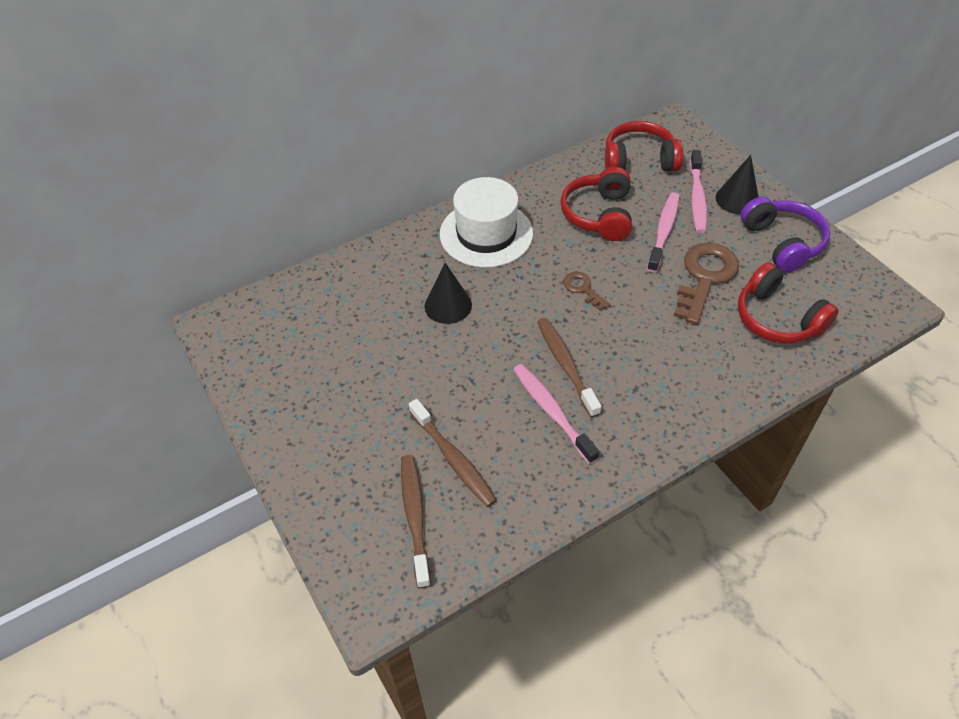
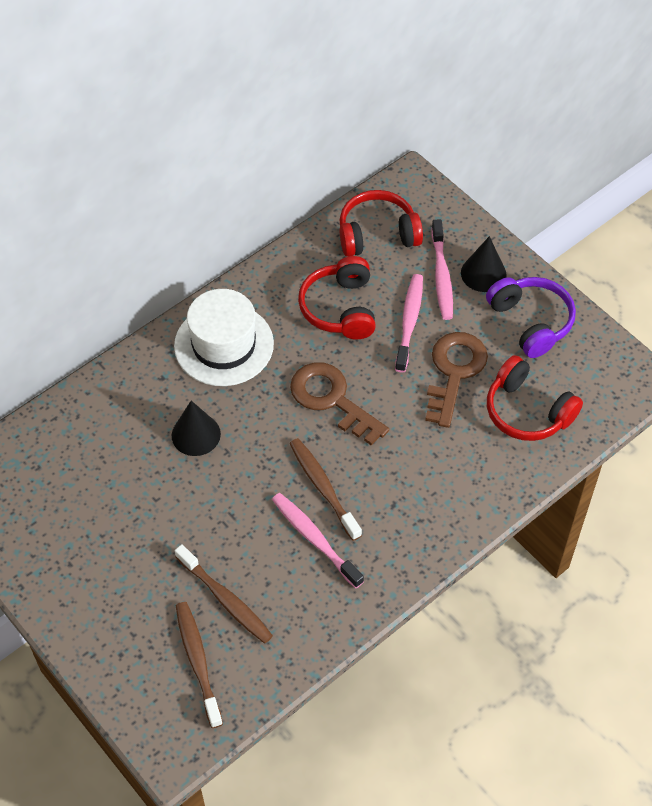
camera: 10 degrees left, 5 degrees up
(583, 289) = (332, 399): brown key -> brown key, size x1.96

